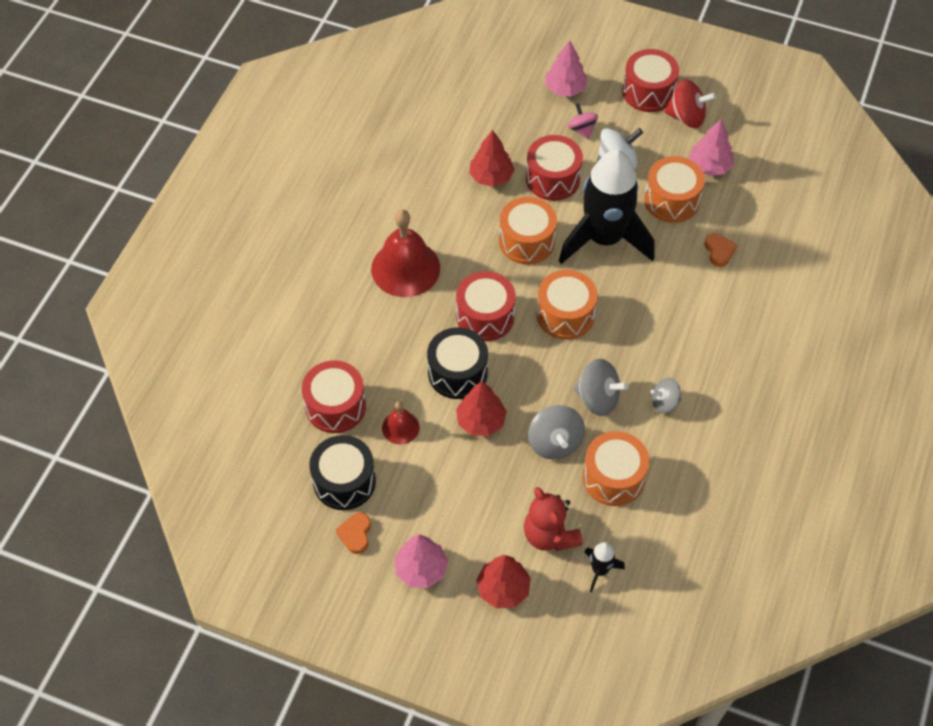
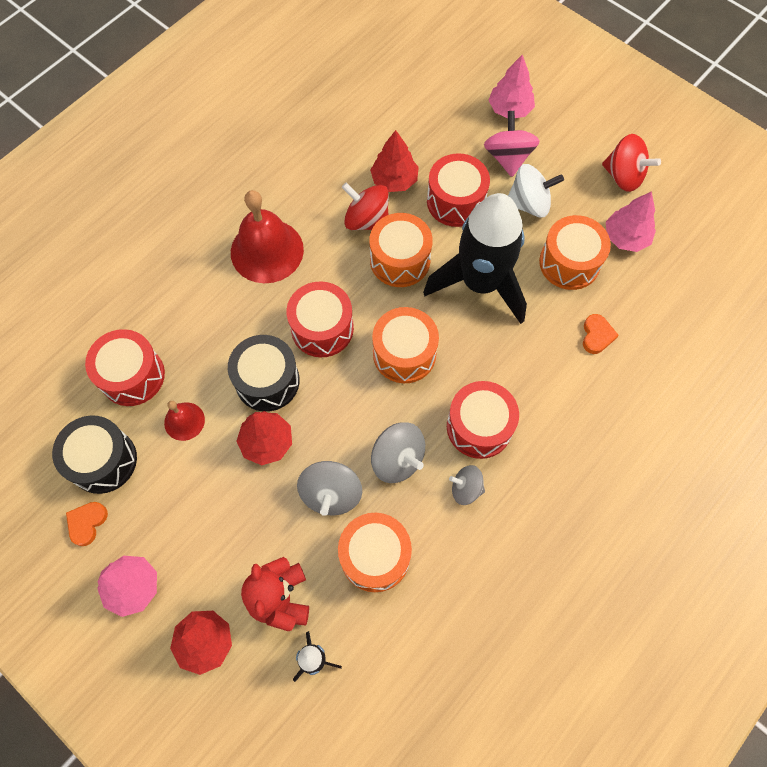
camera: 20 degrees right, 10 degrees up
(482, 217) = (367, 220): none -> red spinning top
(581, 129) = (508, 158): pink spinning top -> pink spinning top, size x1.57
(648, 92) = (594, 137): red drum -> red drum (479, 426)

